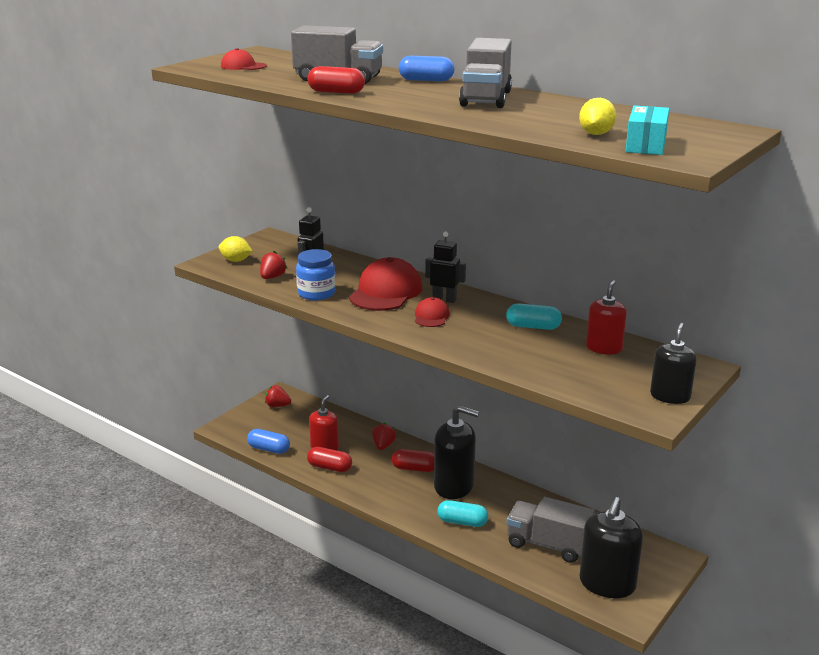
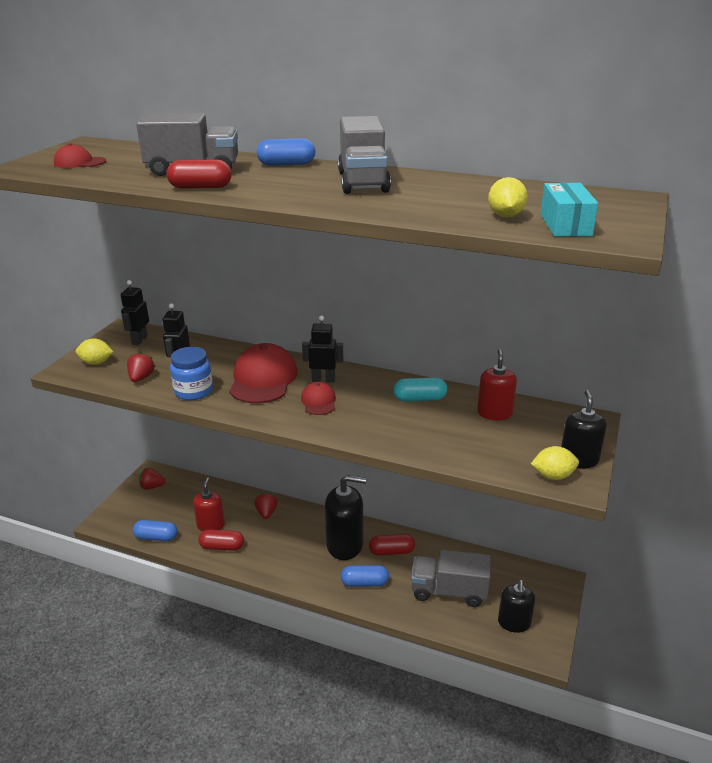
camera: 15 degrees left, 5 degrees up
(281, 247) = (139, 340): none -> black robot
(414, 468) = (303, 532): red capsule -> red capsule (391, 551)
(462, 522) = (364, 583): turquoise capsule -> blue capsule
(607, 584) = (514, 623): black soap dispenser -> black soap dispenser, size x0.62
(635, 405) = (553, 476): none -> yellow lemon

